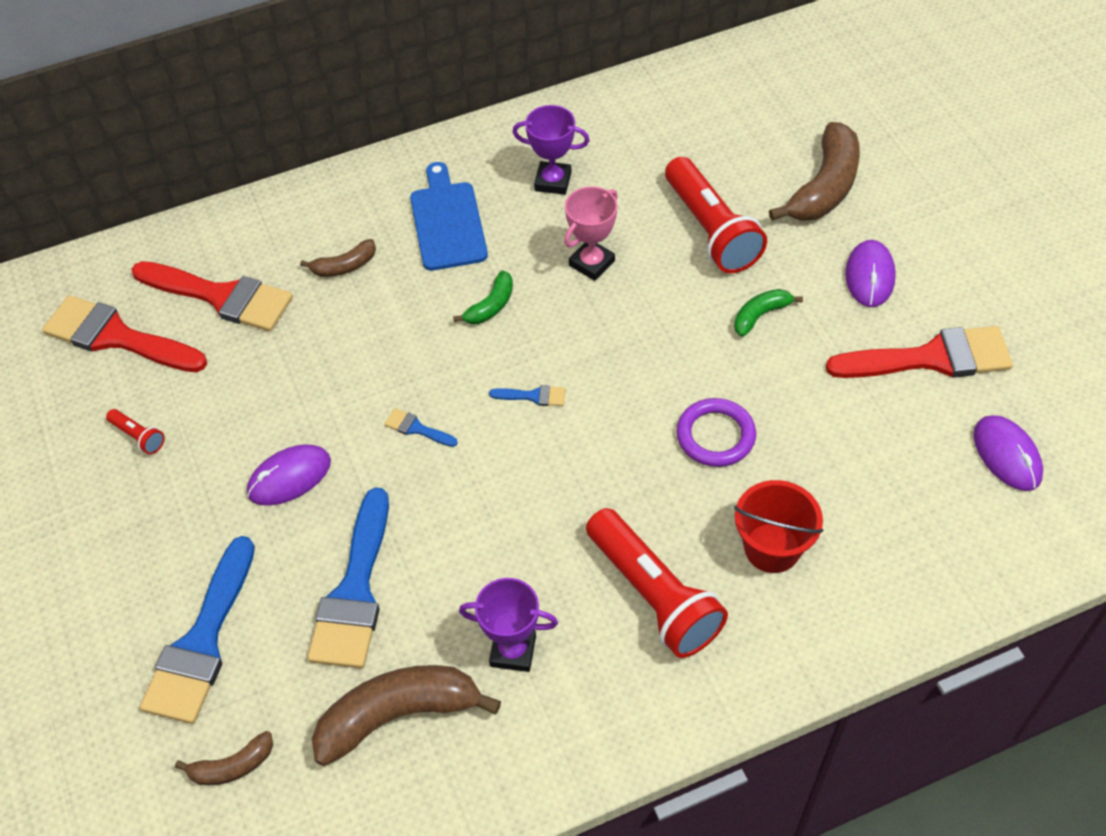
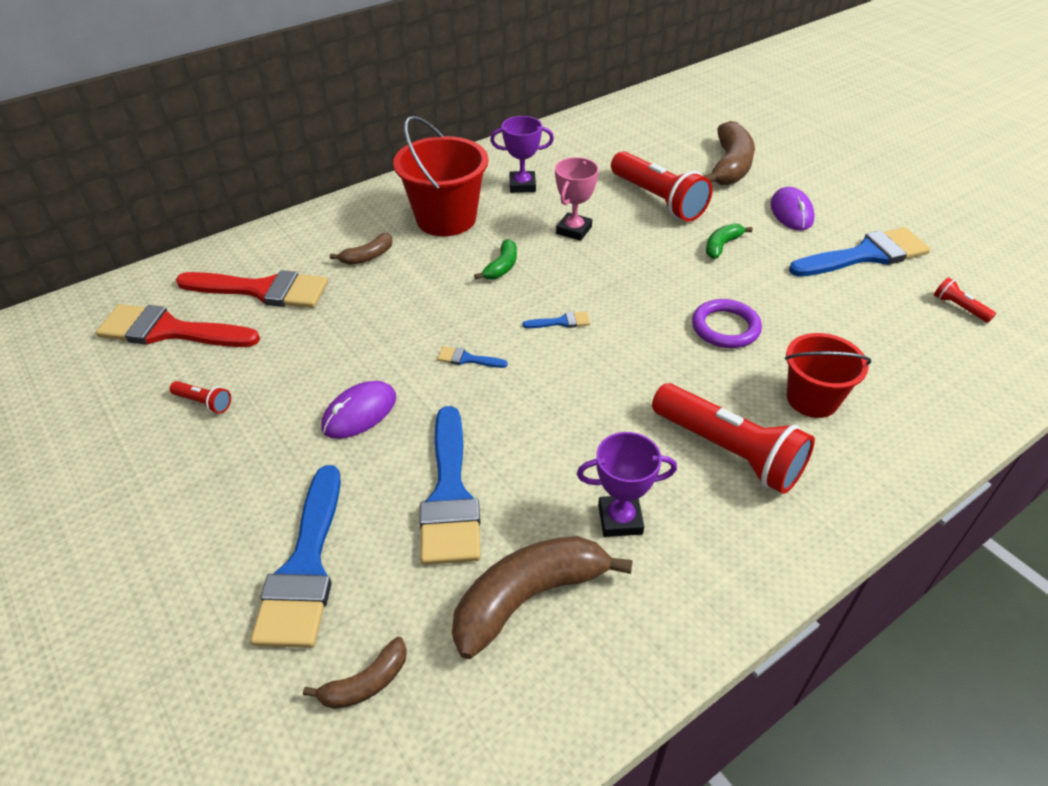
camera: 15 degrees left, 10 degrees down
(447, 222) = (446, 219): blue cutting board -> red bucket
(931, 358) = (865, 255): red brush -> blue brush
(1006, 455) = (959, 307): purple mouse -> red flashlight

